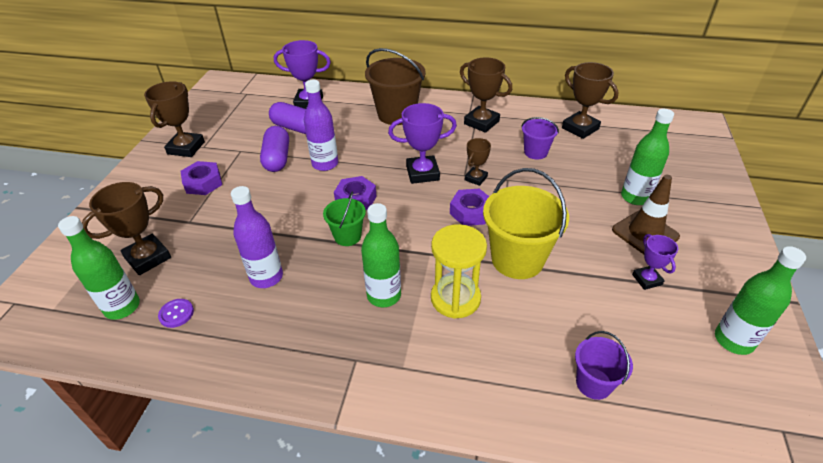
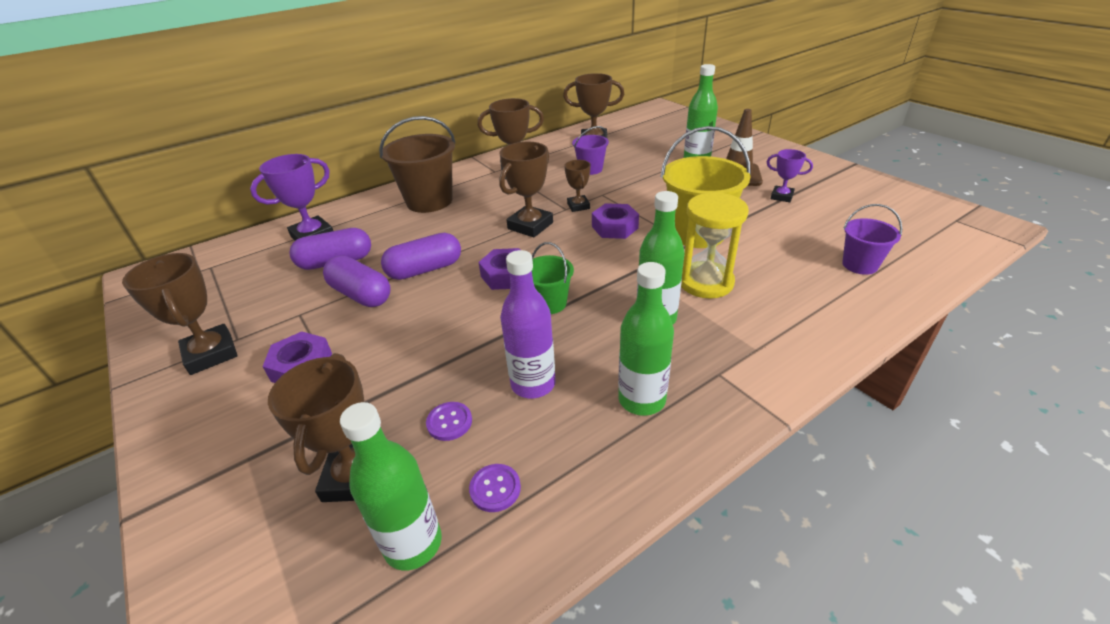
camera: 45 degrees left, 5 degrees down
(209, 264) = (449, 422): none -> purple button
(325, 164) = (425, 269): purple bottle -> purple capsule
(422, 173) = (530, 226): purple trophy -> brown trophy
(733, 340) = (868, 197): green bottle -> green bottle (641, 400)

